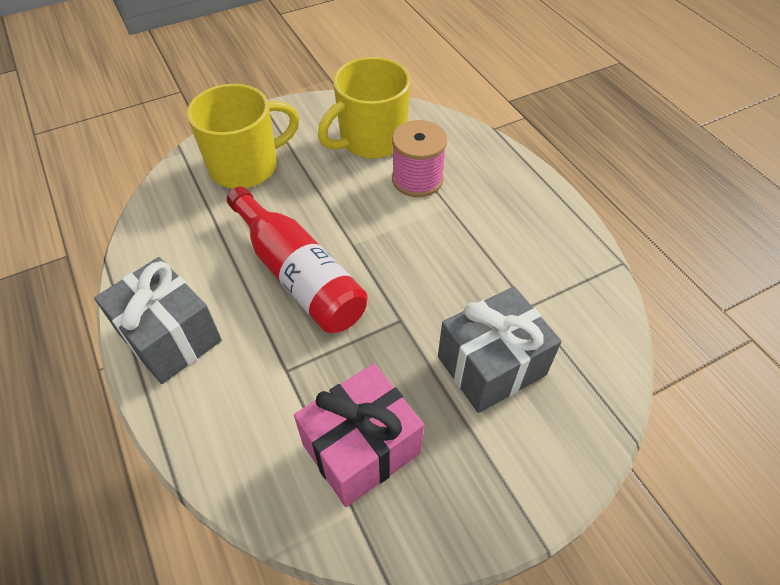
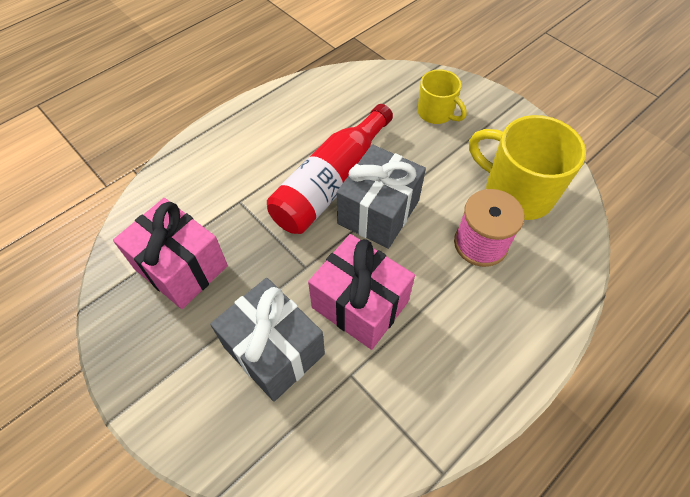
camera: 75 degrees right, 5 degrees up
(170, 337) = (253, 126): grey gift -> grey gift (378, 212)
(246, 166) = (436, 113): yellow mug -> yellow mug, size x0.58
(457, 282) = (360, 304): none -> pink gift

